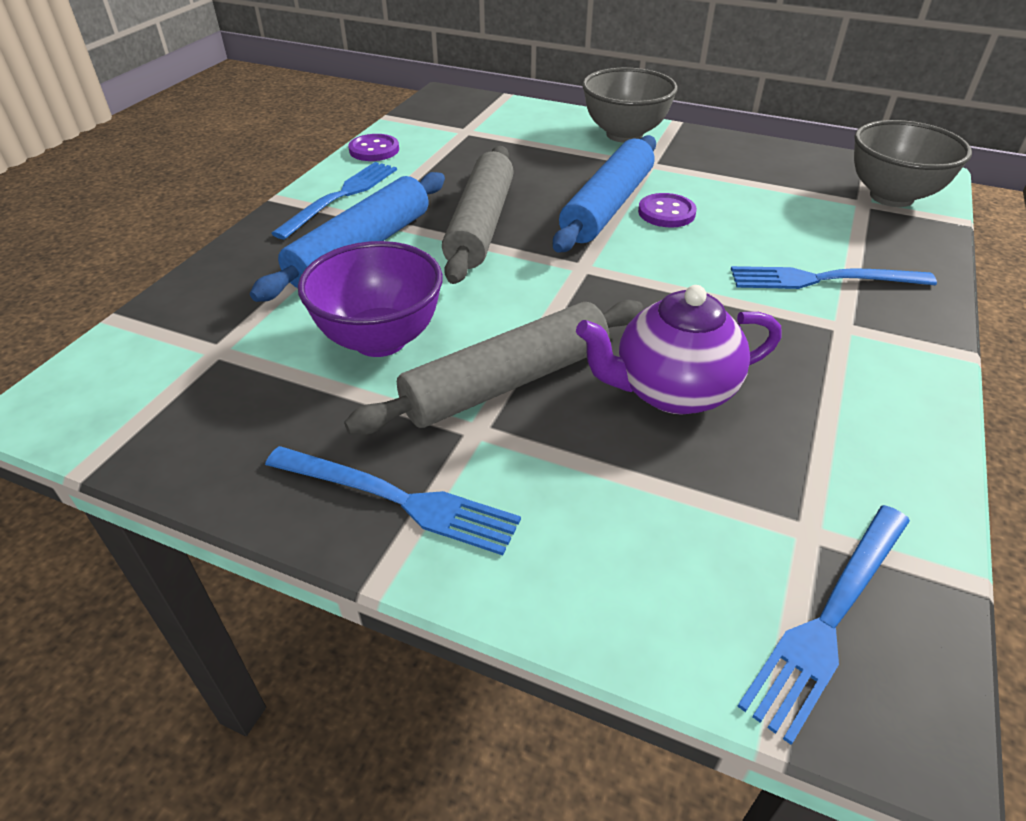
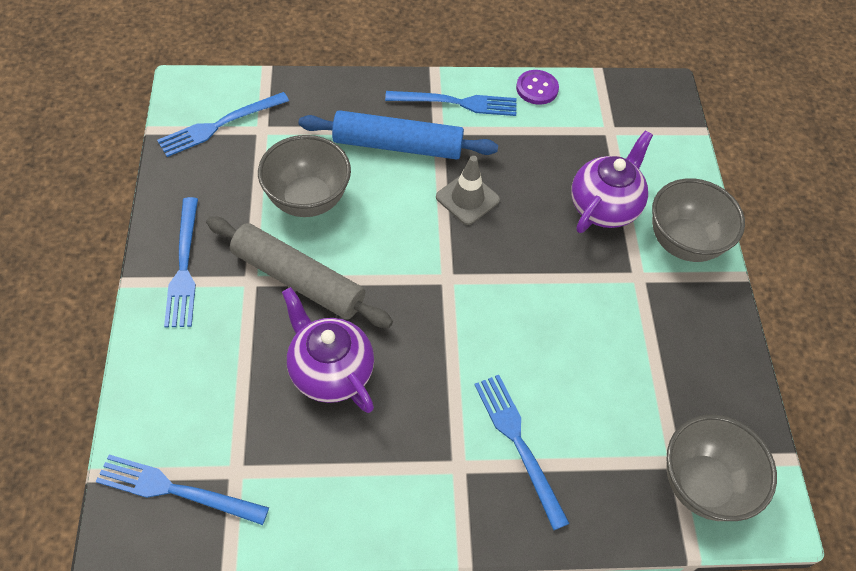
camera: 60 degrees right, 15 degrees up
(161, 389) = (220, 125): none -> blue fork
(380, 340) = (307, 200): purple bowl -> grey bowl
(481, 225) = (467, 198): grey rolling pin -> grey traffic cone
(555, 157) = (604, 207): none -> purple teapot
(607, 206) = (544, 268): blue rolling pin -> none
(666, 213) = (559, 311): purple button -> none

